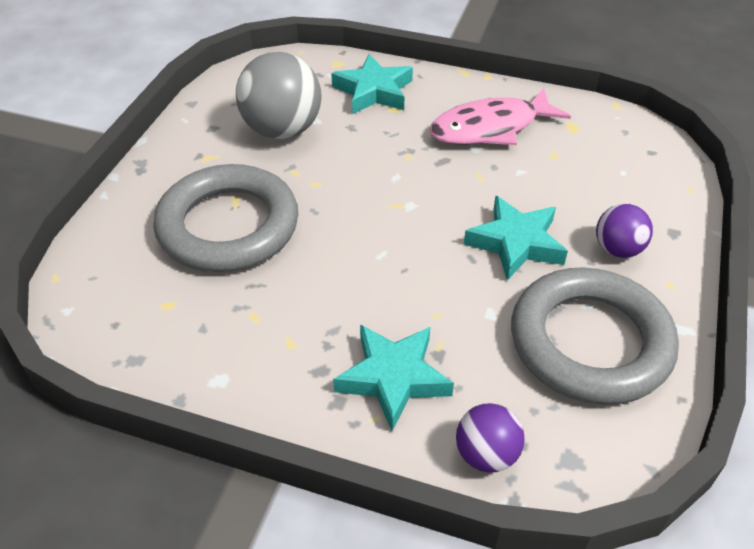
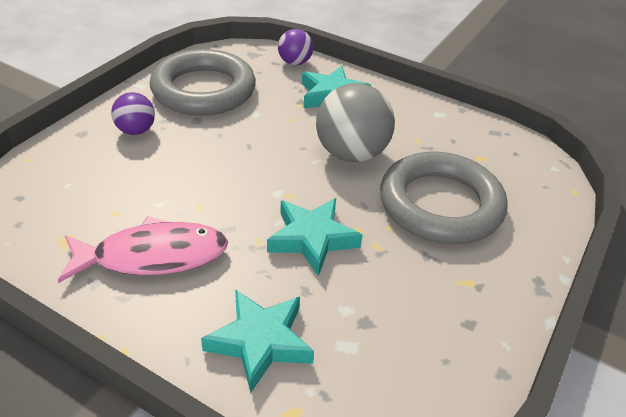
camera: 170 degrees left, 5 degrees down
(282, 130) = (385, 302): grey ball -> grey ball (351, 154)
(516, 243) = (208, 148): turquoise star -> turquoise star (312, 239)

